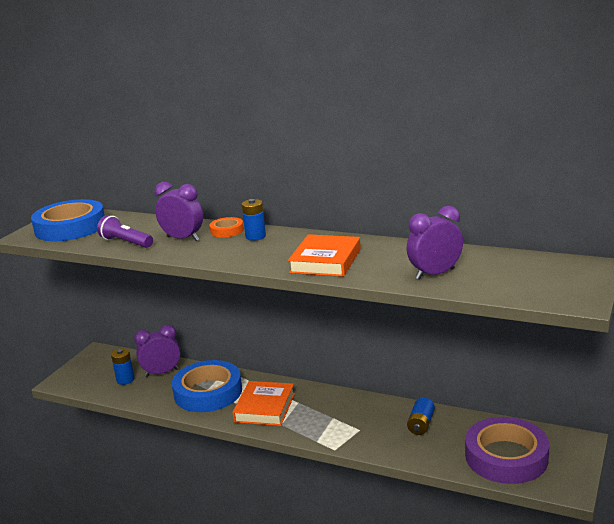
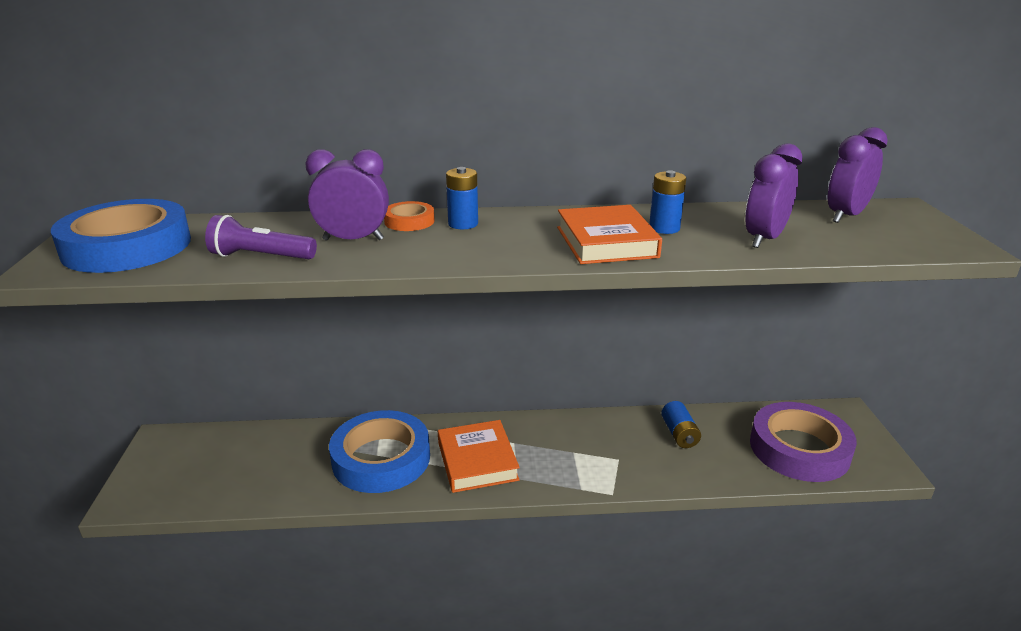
camera: 30 degrees left, 5 degrees up
(125, 380) = (239, 471): blue battery -> blue battery (664, 228)
(162, 373) = (290, 447): purple clock -> purple clock (845, 216)

